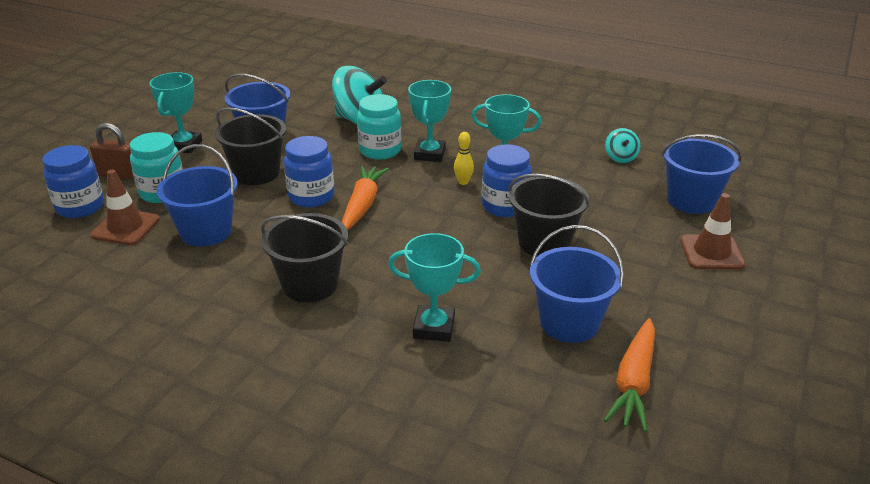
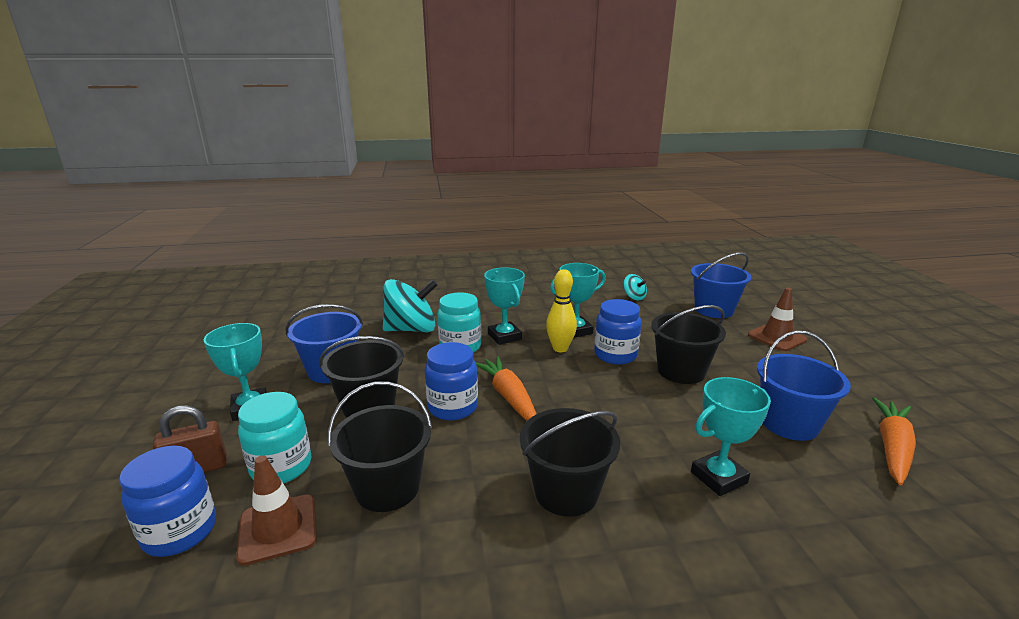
camera: 35 degrees left, 10 degrees down
(206, 231) = (387, 488): blue bucket -> black bucket
(463, 182) = (560, 348): yellow bowling pin -> yellow bowling pin, size x1.63
(634, 382) = (892, 447): orange carrot -> orange carrot turned 135 degrees counterclockwise

